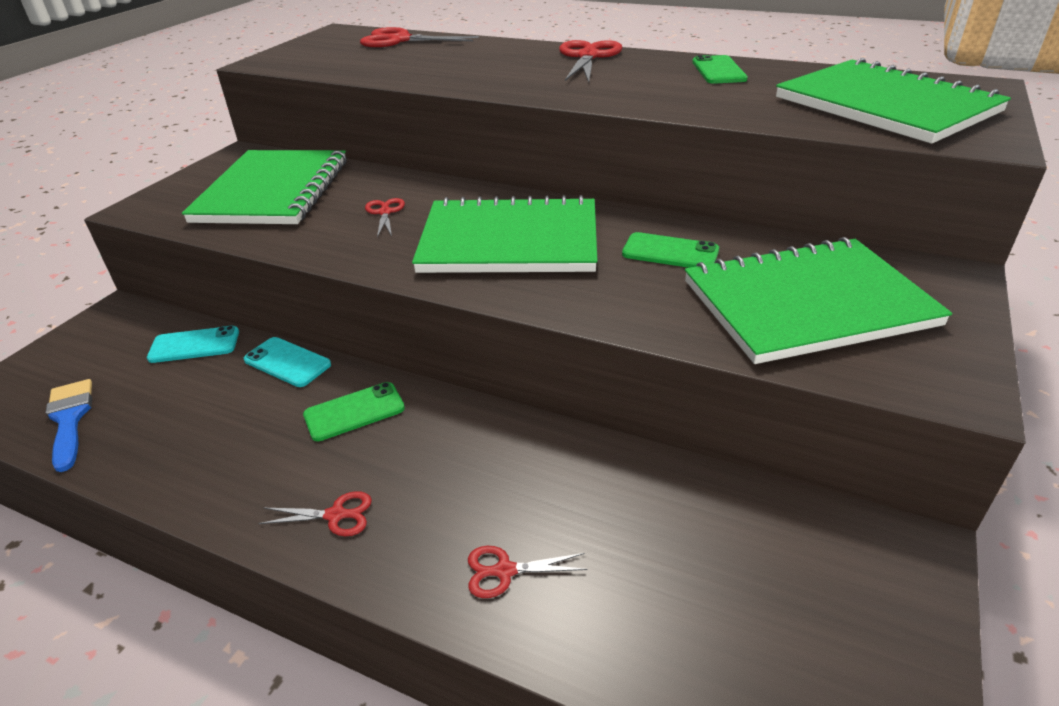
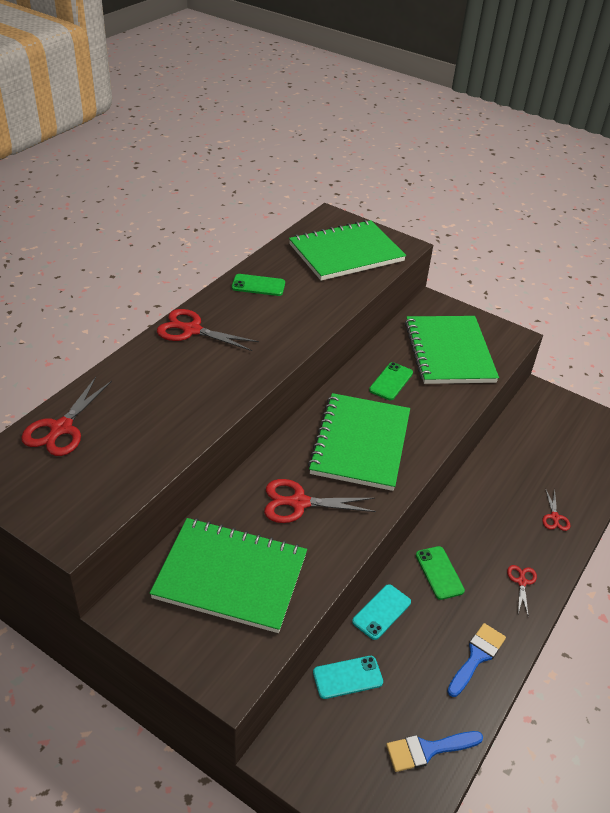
camera: 85 degrees left, 5 degrees up
(194, 345) = (347, 677): turquoise phone -> turquoise phone turned 75 degrees clockwise
(195, 461) = (476, 657): none -> blue brush
(385, 212) = (298, 503): red scissors -> red scissors, size x1.83

